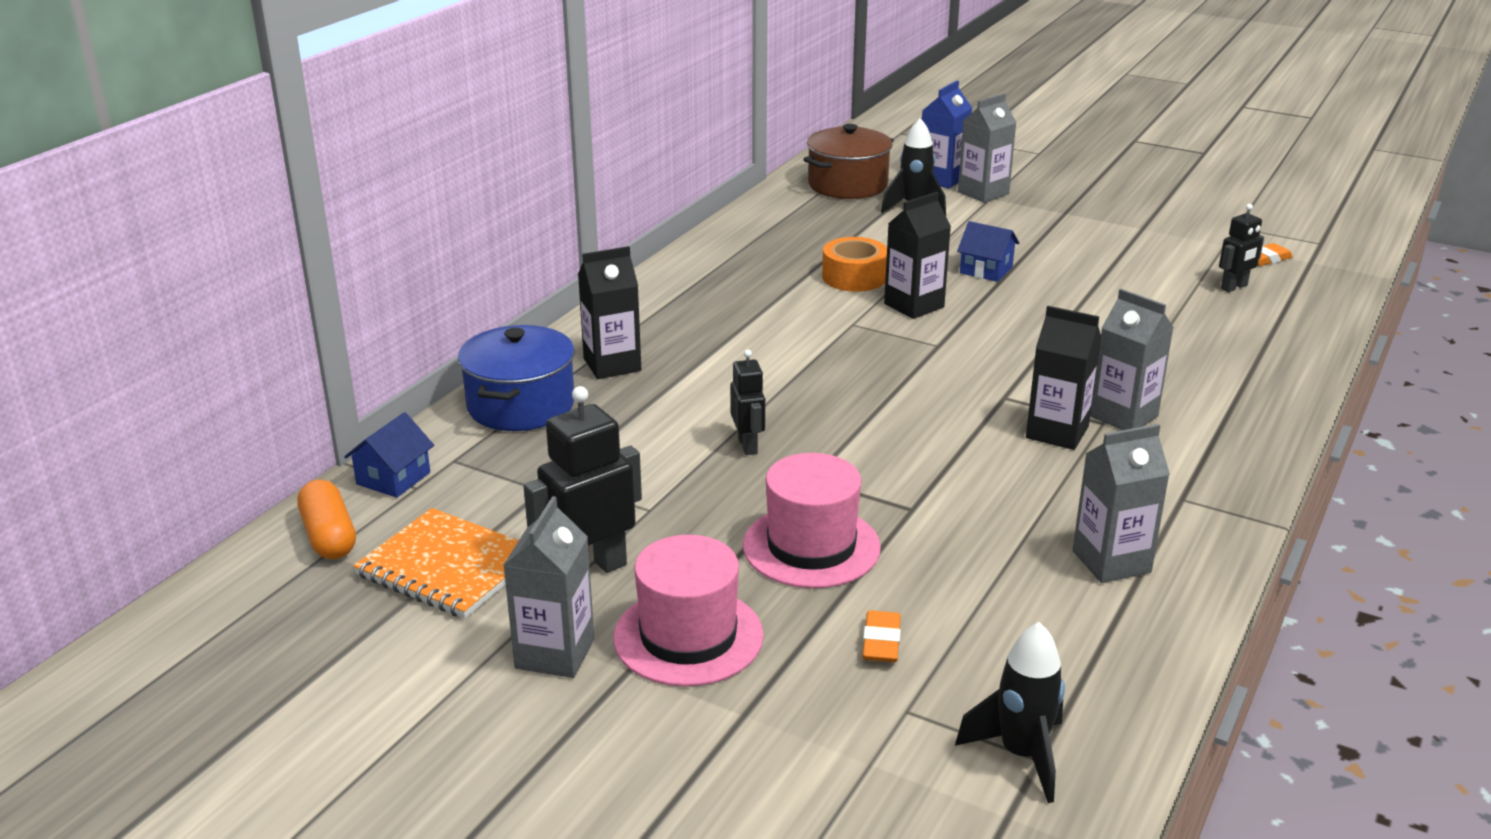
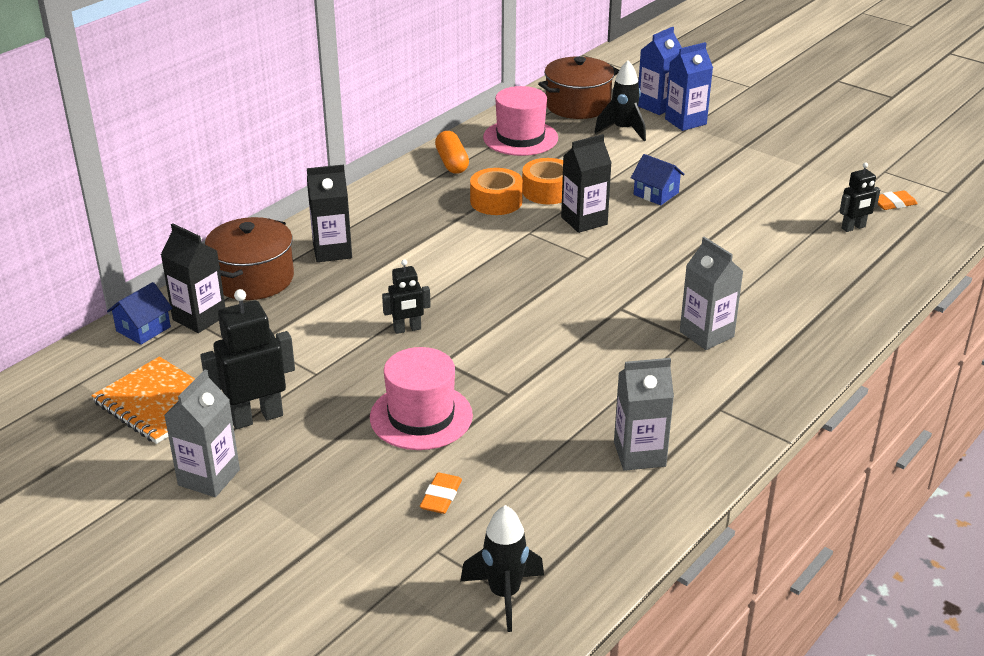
camera: 10 degrees right, 5 degrees up
(329, 536) = (85, 370): orange capsule -> orange capsule (452, 162)
(521, 405) = (253, 279): blue pot -> brown pot
(688, 636) = (306, 476): pink hat -> pink hat (520, 138)
(748, 445) = (407, 329): black robot -> black robot turned 75 degrees clockwise
(796, 293) = (496, 201): none -> orange tape
(983, 193) = (685, 121): grey carton -> blue carton
(1057, 432) = (647, 343): black carton -> black carton (199, 318)

